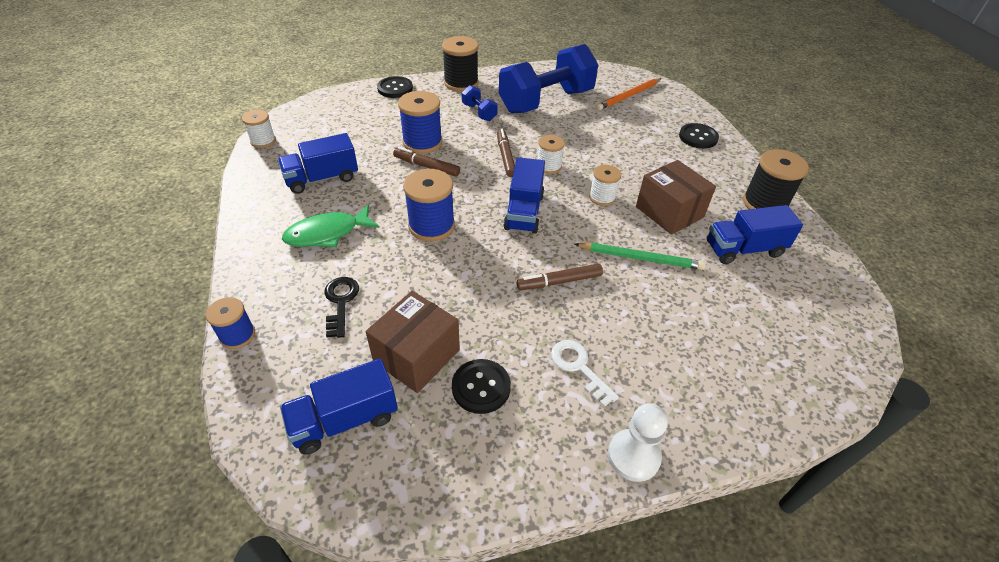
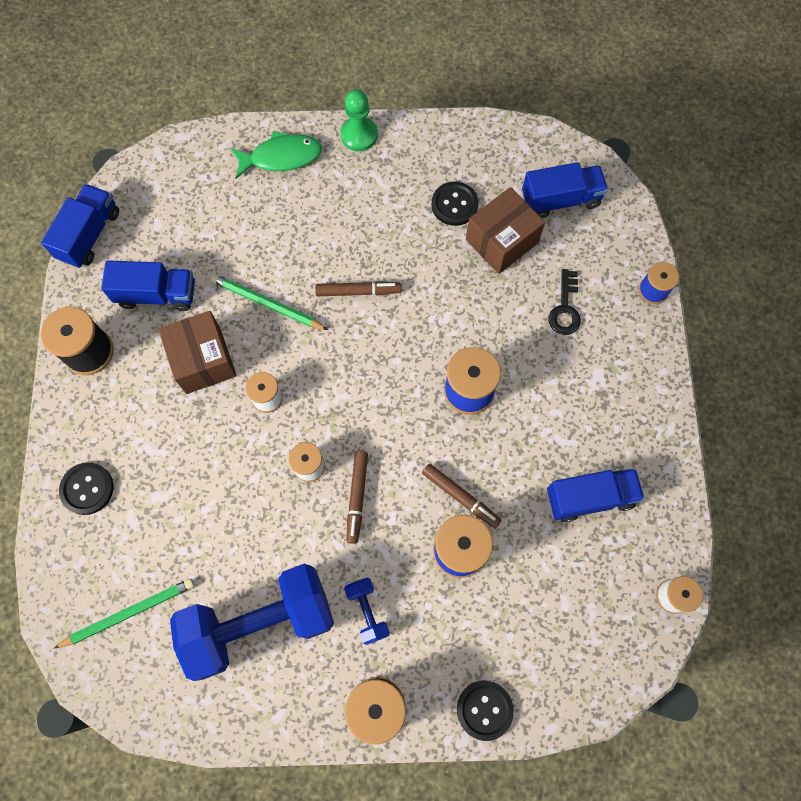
camera: 165 degrees left, 25 degrees up
(327, 233) = (580, 401): green fish -> green fish (281, 157)
(524, 212) = (363, 392): blue truck -> blue truck (89, 235)
(579, 367) = (372, 205): white key -> none
(628, 96) = (129, 613): orange pencil -> green pencil
(633, 456) = (359, 135): white pawn -> green pawn

